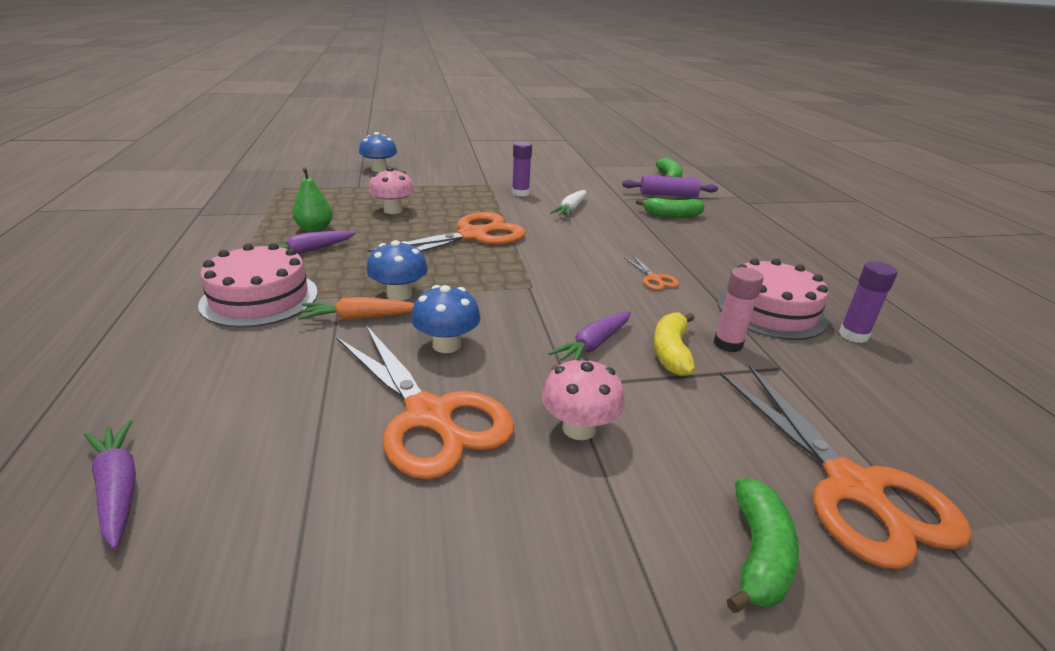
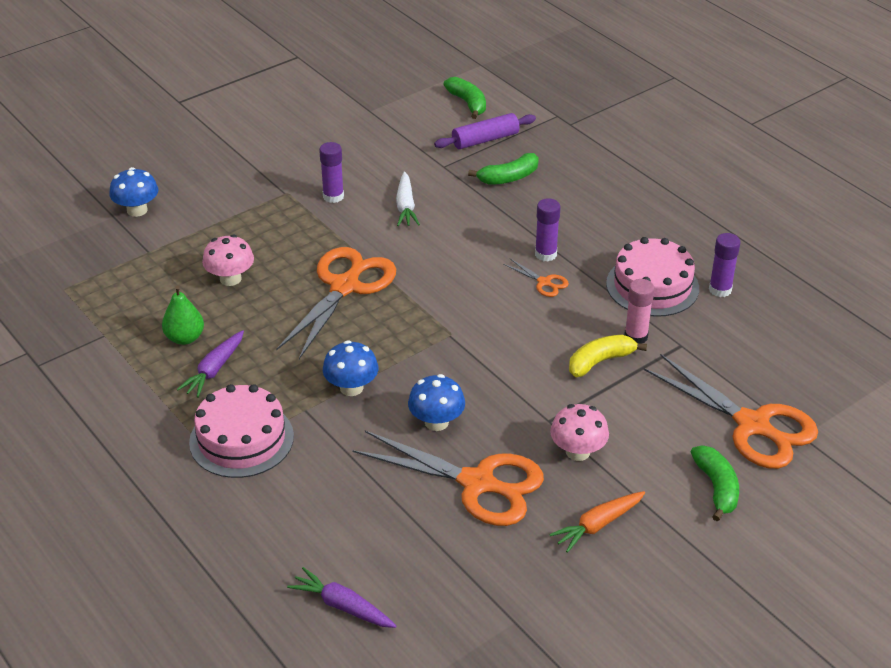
camera: 25 degrees left, 10 degrees up
(360, 318) = (345, 424): orange carrot -> orange carrot (598, 525)
(593, 345) = (541, 377): purple carrot -> none
(670, 262) = (545, 254): none -> purple glue stick
(671, 352) = (600, 361): yellow banana -> yellow banana turned 75 degrees clockwise

